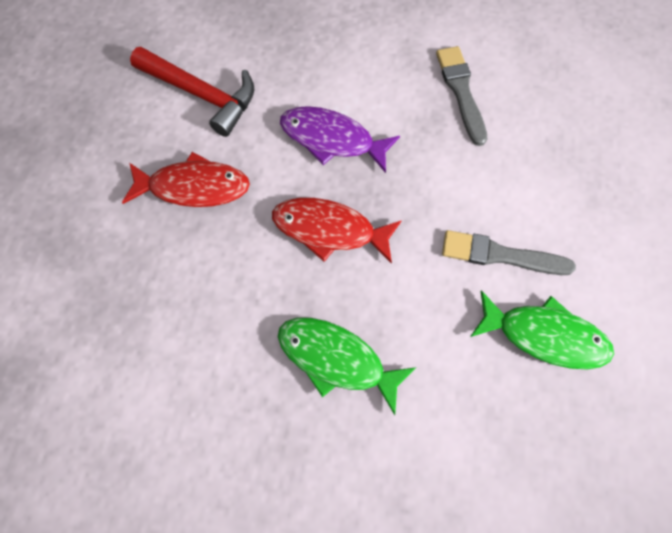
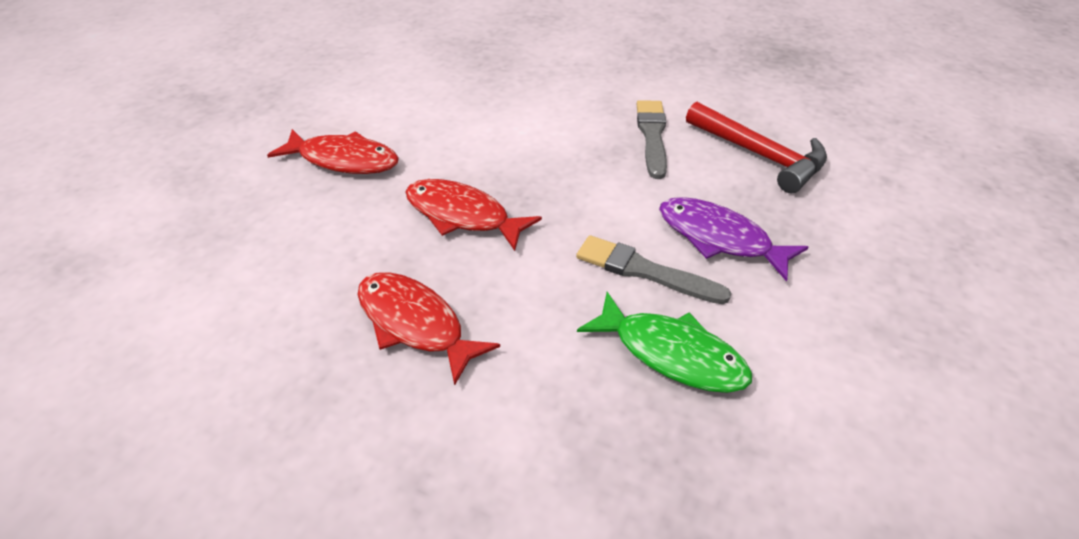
camera: 15 degrees right, 25 degrees down
(202, 95) = (389, 99): red hammer -> red hammer (760, 155)
(332, 139) = (500, 149): purple fish -> purple fish (719, 238)
(337, 359) = (415, 324): green fish -> red fish

